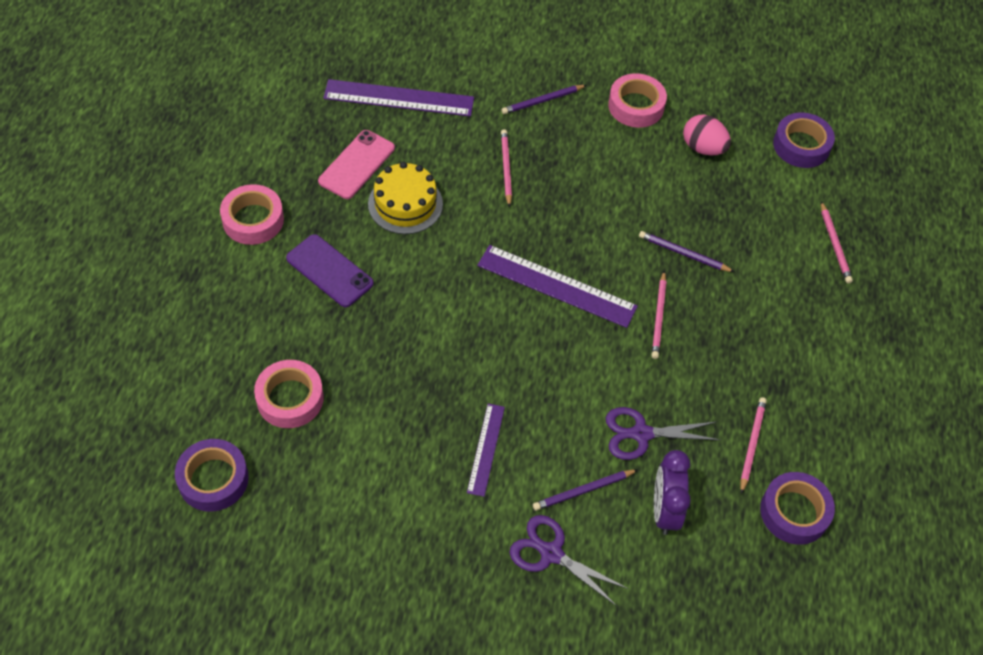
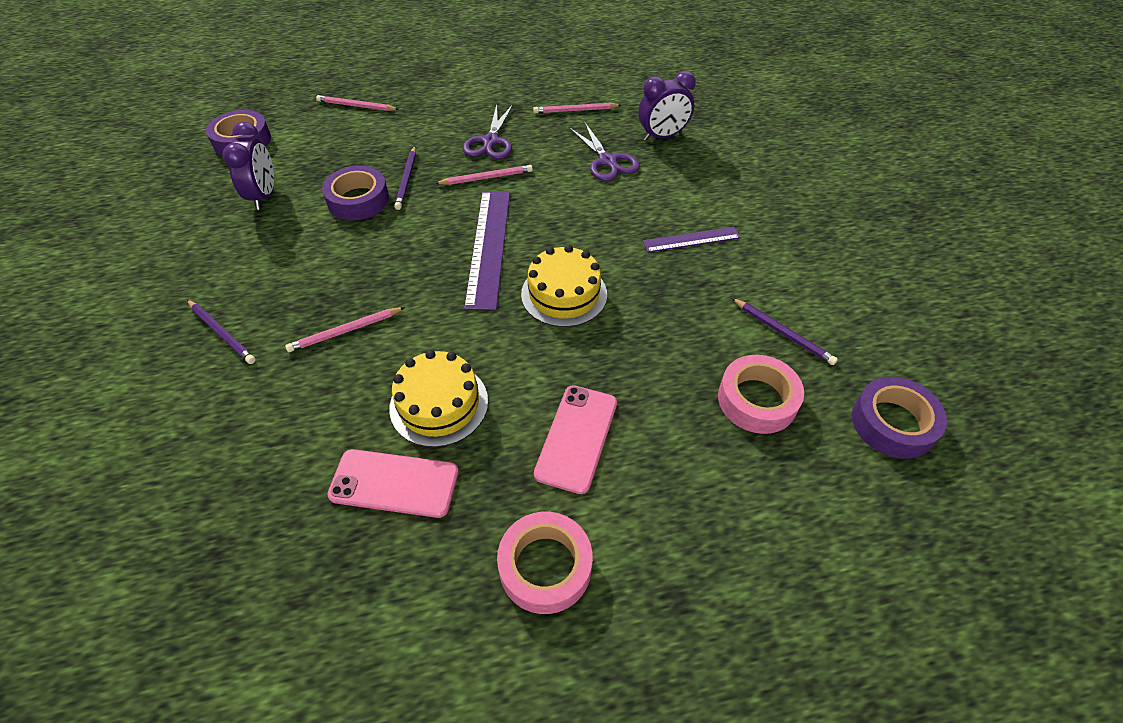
camera: 110 degrees left, 5 degrees down
(329, 271) = (577, 438): purple phone -> pink phone
(399, 98) = (251, 485): purple ruler -> none
(470, 318) = (564, 294): none -> yellow cake
(551, 553) = (745, 179): purple scissors -> purple scissors (491, 141)
(583, 491) = (681, 177): purple pencil -> purple pencil (783, 333)
(636, 106) = (213, 255): pink tape -> none
(703, 148) = (264, 196): pink egg -> purple clock
(794, 512) = (614, 85): purple tape -> purple tape (358, 200)
(835, 244) = (356, 106): pink pencil -> pink pencil turned 135 degrees counterclockwise

